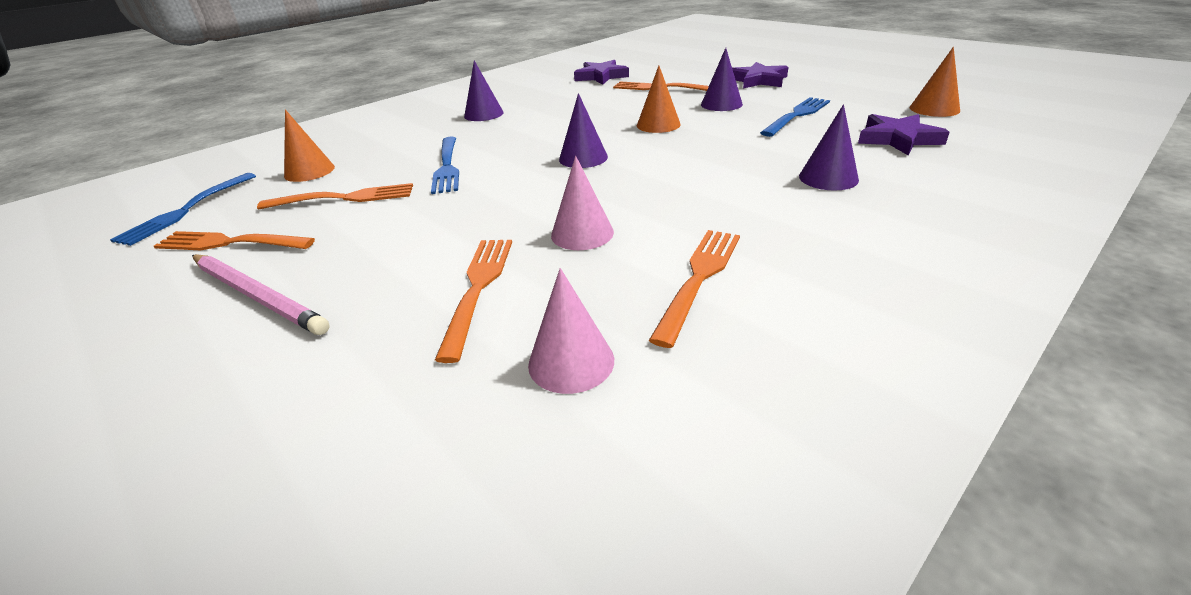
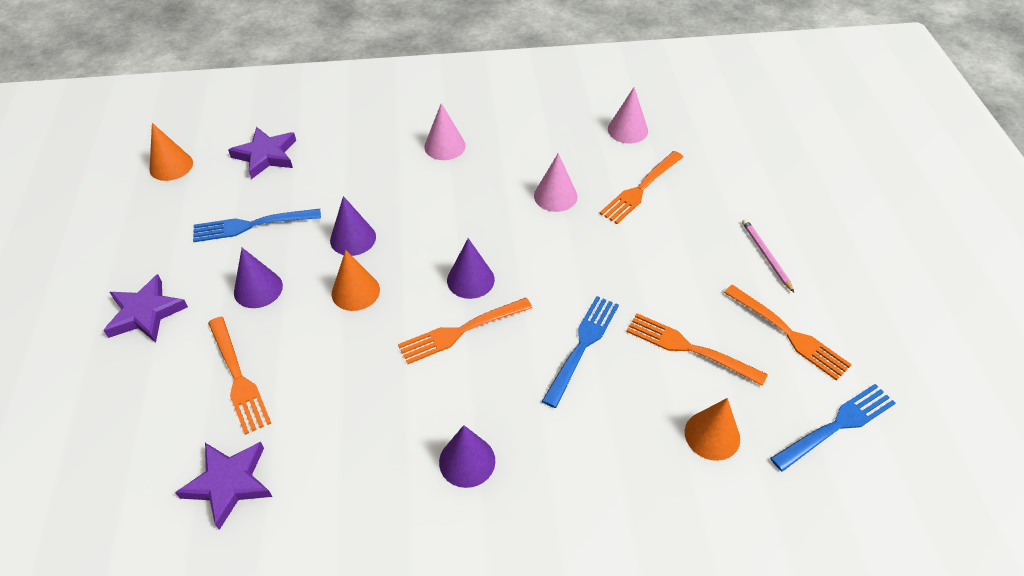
camera: 145 degrees left, 15 degrees up
(257, 295) = (766, 255): pink pencil -> pink pencil, size x0.60
(699, 278) = (534, 135): orange fork -> orange fork (461, 331)
(776, 215) = (444, 146): none -> pink cone
(828, 178) = (370, 153): purple cone -> purple cone (353, 238)

